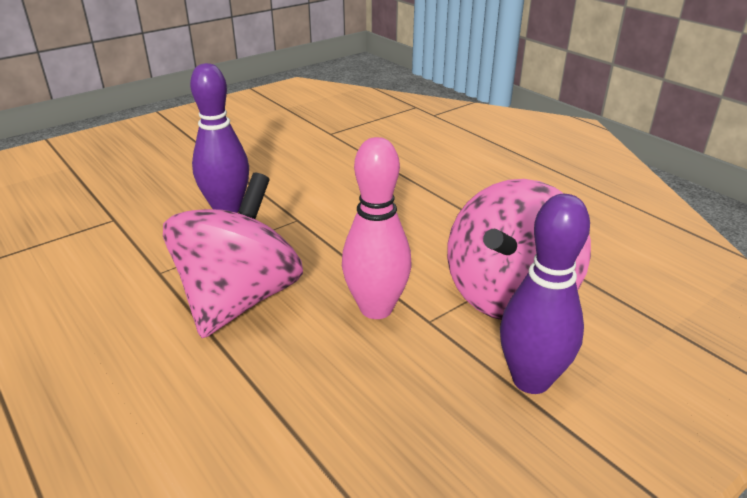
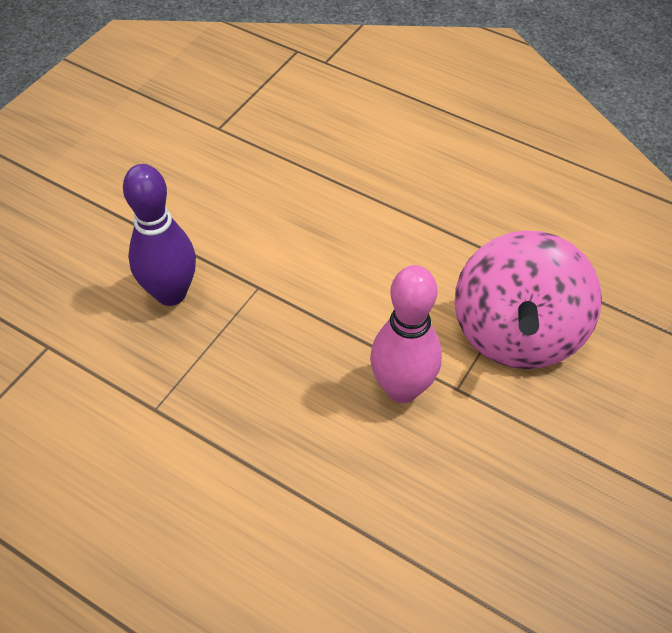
camera: 20 degrees left, 20 degrees up
(240, 299) = (263, 419): pink spinning top -> none
(531, 380) = (571, 429): purple bowling pin -> none

